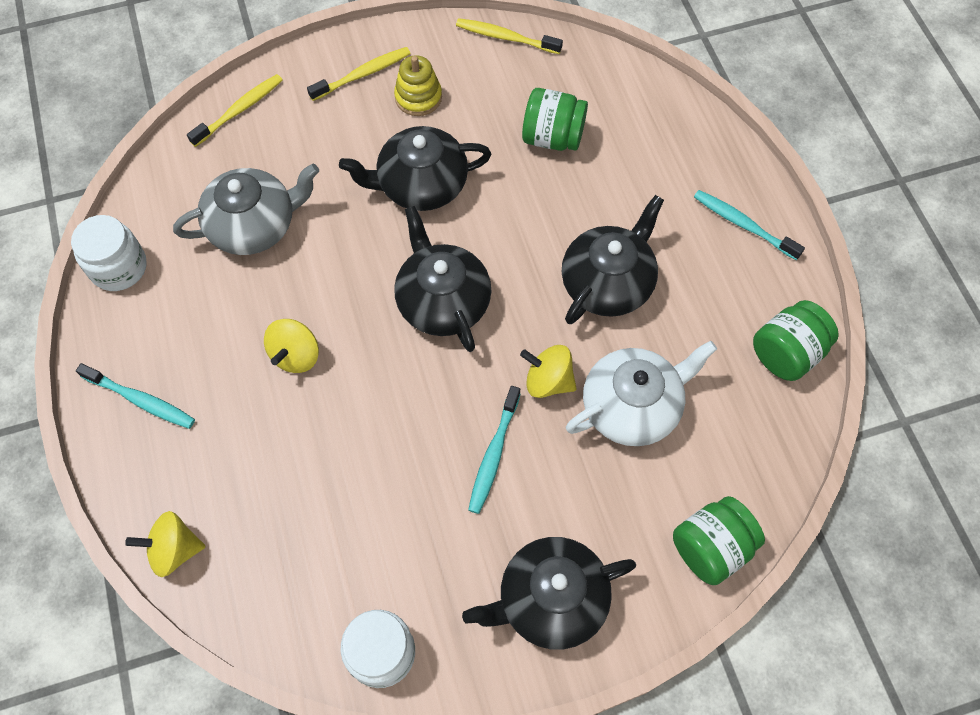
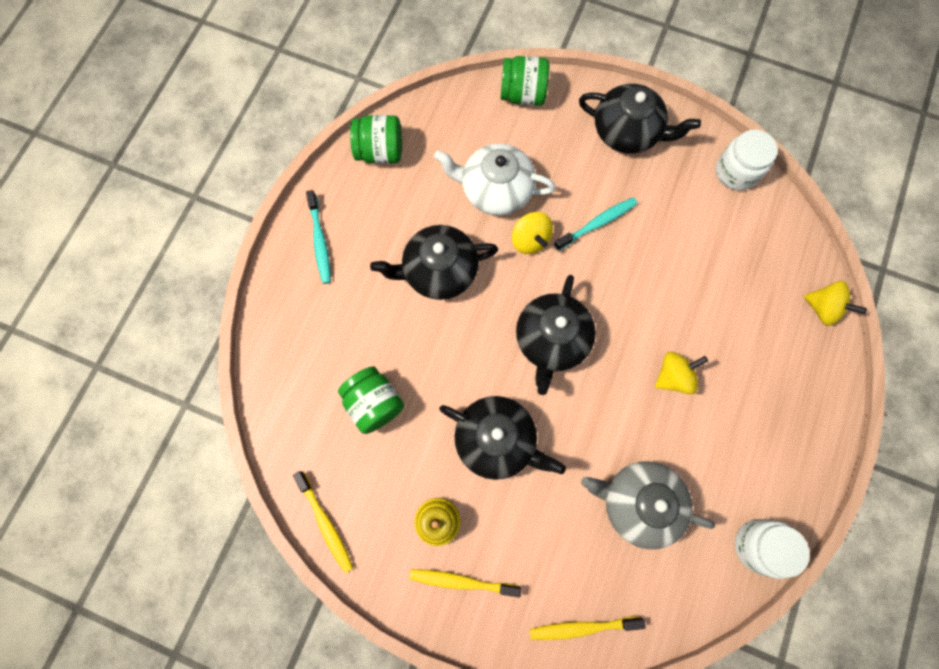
camera: 140 degrees left, 10 degrees up
(141, 400) = (795, 423): turquoise toothbrush -> none

